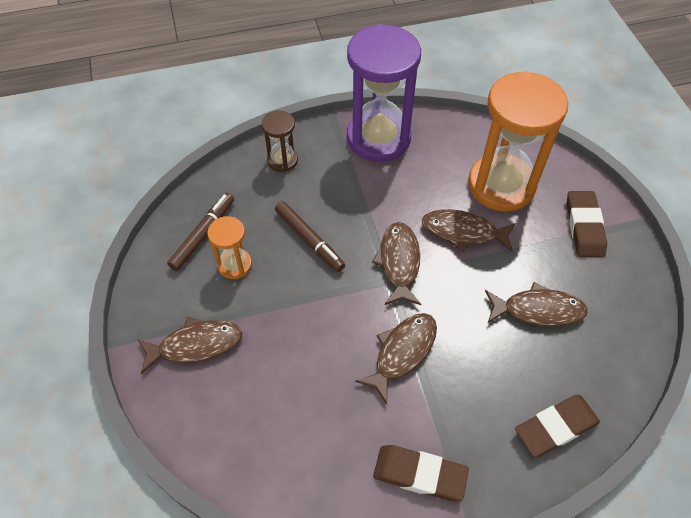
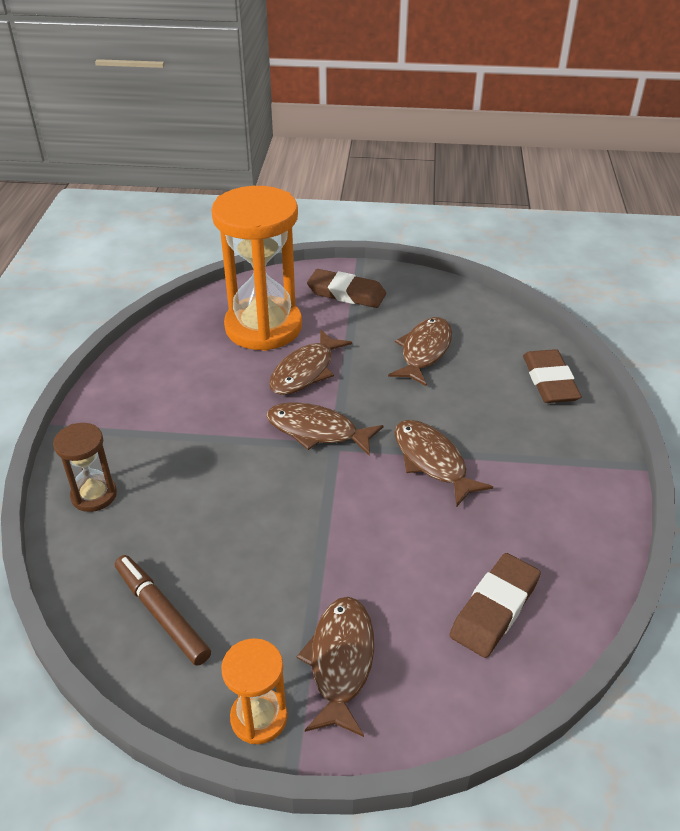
camera: 70 degrees left, 15 degrees down
(234, 265) = (234, 588): orange hourglass -> orange hourglass (259, 717)
(309, 240) = (240, 500): brown marker -> none
(378, 138) = (129, 397): purple hourglass -> none
(419, 474) = (575, 488): brown eraser -> brown eraser (495, 609)

